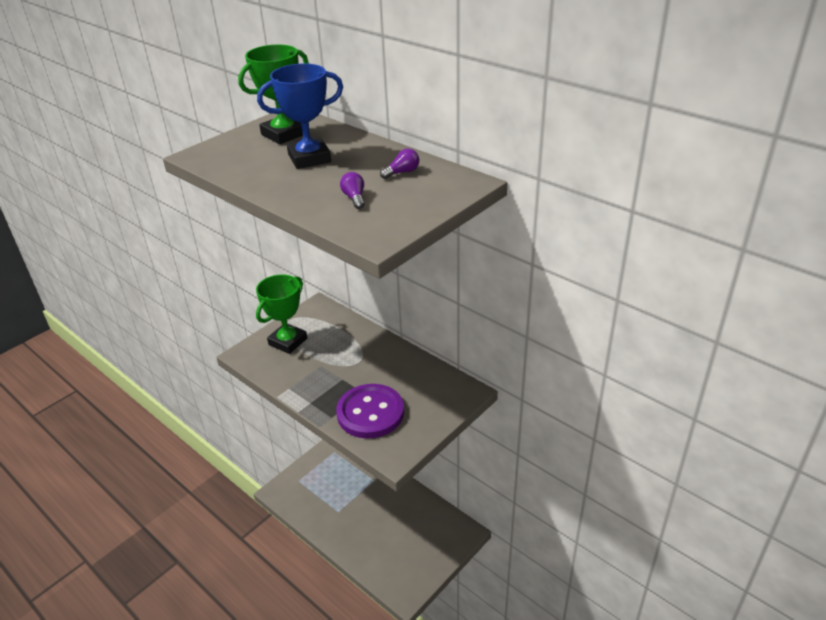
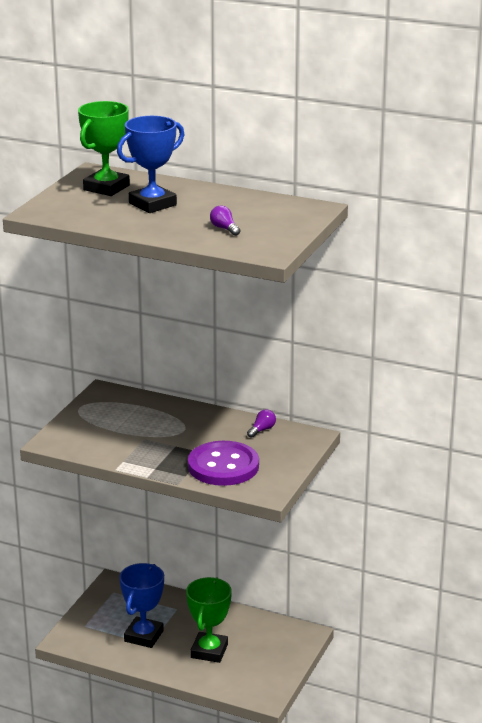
camera: 20 degrees left, 10 degrees down
(288, 341) = (93, 425): green trophy -> green trophy (209, 651)
(337, 502) = (144, 636): none -> blue trophy
(402, 172) = (250, 206): purple light bulb -> purple light bulb (262, 430)

